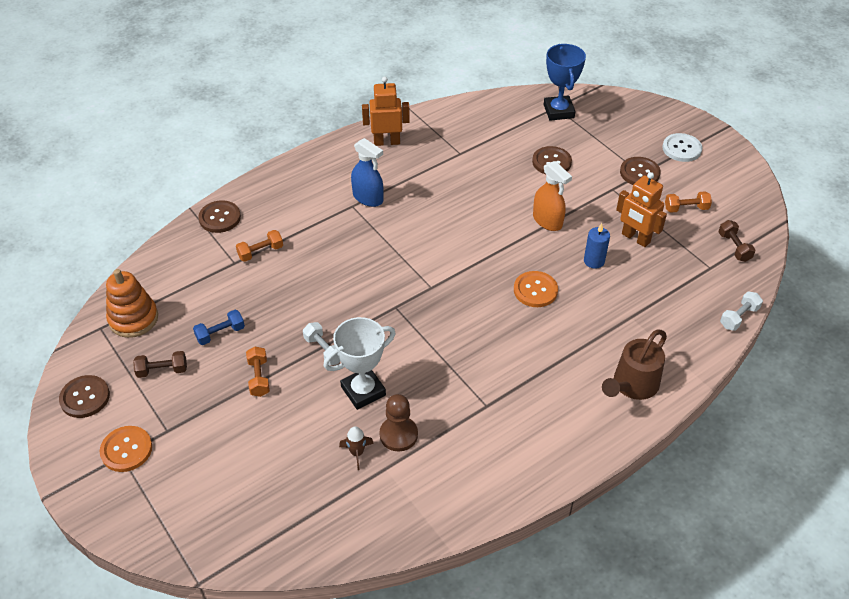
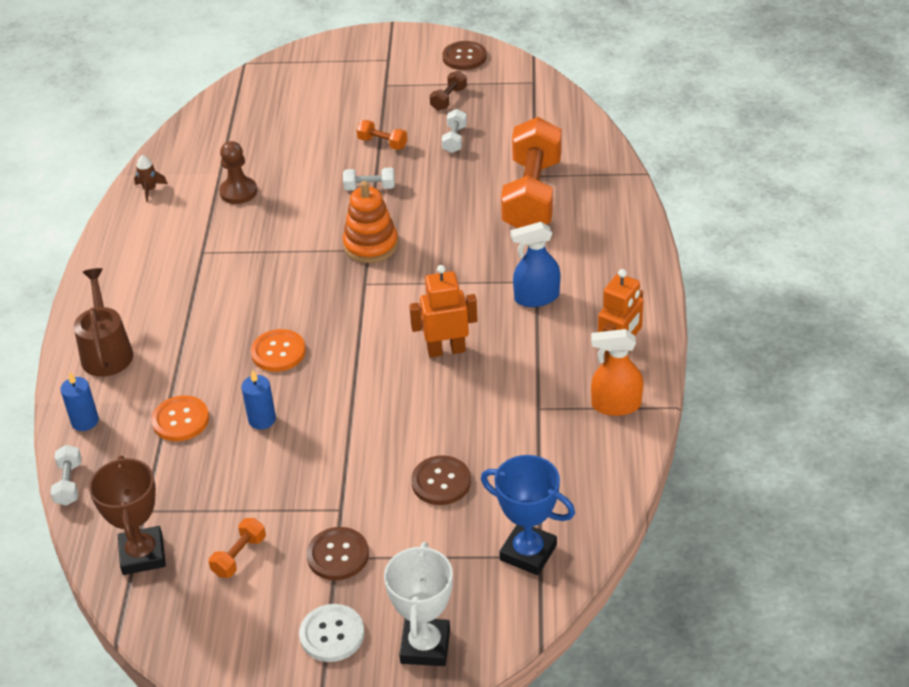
camera: 130 degrees right, 5 degrees down
(126, 450) = (390, 63): orange button -> orange button (180, 420)
(133, 319) = (525, 100): orange stacking toy -> orange stacking toy (371, 245)
(220, 218) = (610, 187): brown button -> none
(220, 333) = (454, 139): blue dumbbell -> white dumbbell
(260, 252) = (532, 195): orange dumbbell -> orange dumbbell, size x2.44
(357, 453) = (250, 165): brown rocket -> brown rocket (150, 190)
(363, 391) = (301, 191): white trophy -> white trophy (425, 646)
(547, 221) = (355, 418): orange spray bottle -> orange spray bottle (616, 405)
(635, 238) = (251, 476): orange robot -> orange robot (446, 350)
(693, 348) = (85, 421): none -> blue candle
(734, 247) = (142, 555): brown dumbbell -> brown trophy

